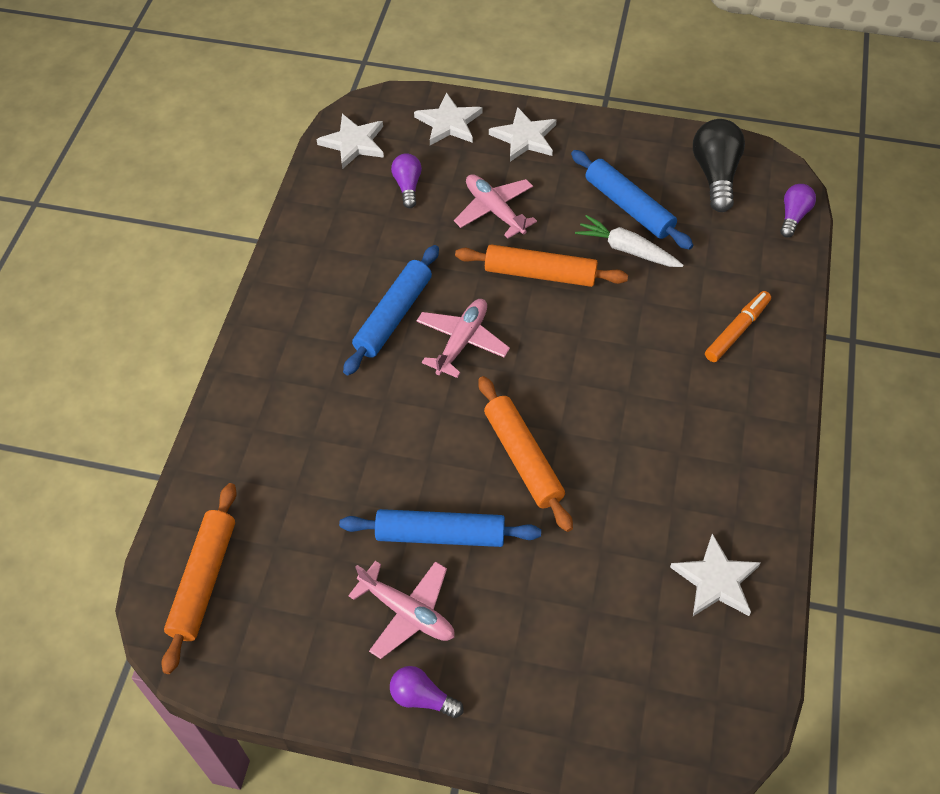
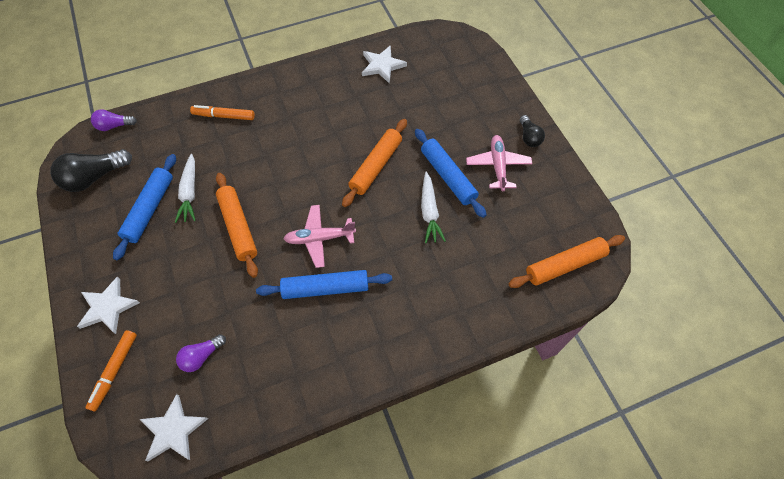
camera: 125 degrees left, 5 degrees up
(404, 477) = (429, 212): none -> white carrot
(422, 698) = (529, 137): purple light bulb -> black light bulb
(449, 123) = (115, 371): white star -> orange marker
(494, 211) = (196, 284): pink plane -> none

